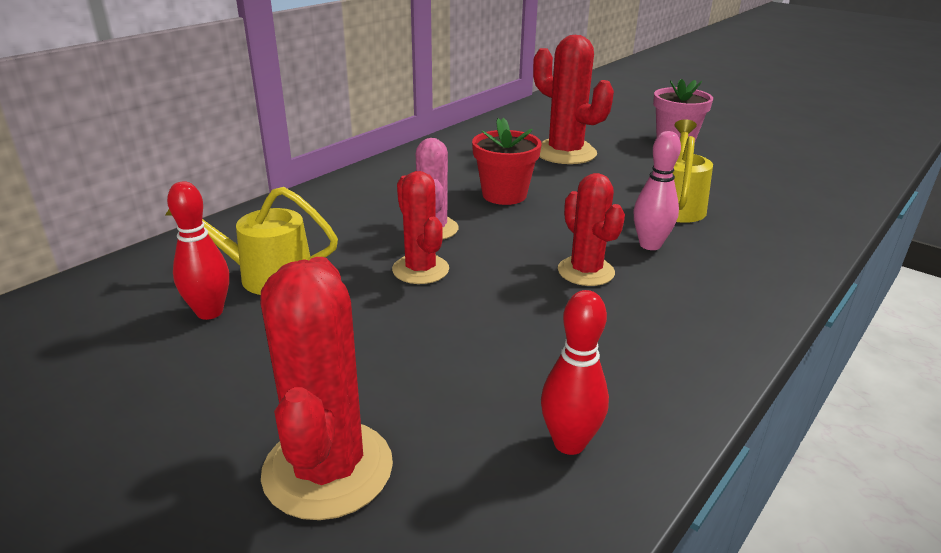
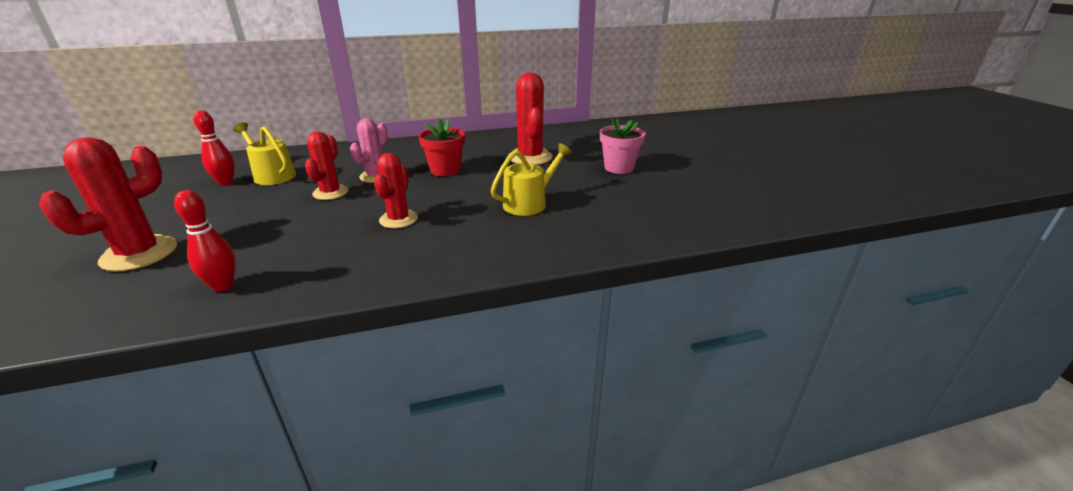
camera: 35 degrees right, 0 degrees up
(650, 245) = (462, 218): pink bowling pin -> none

